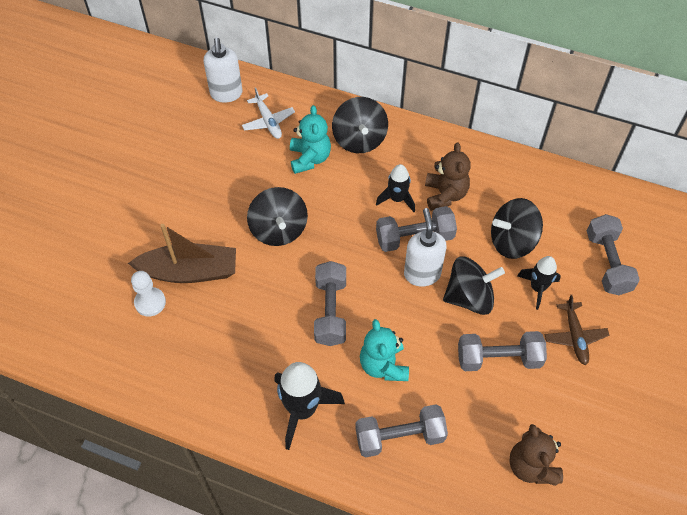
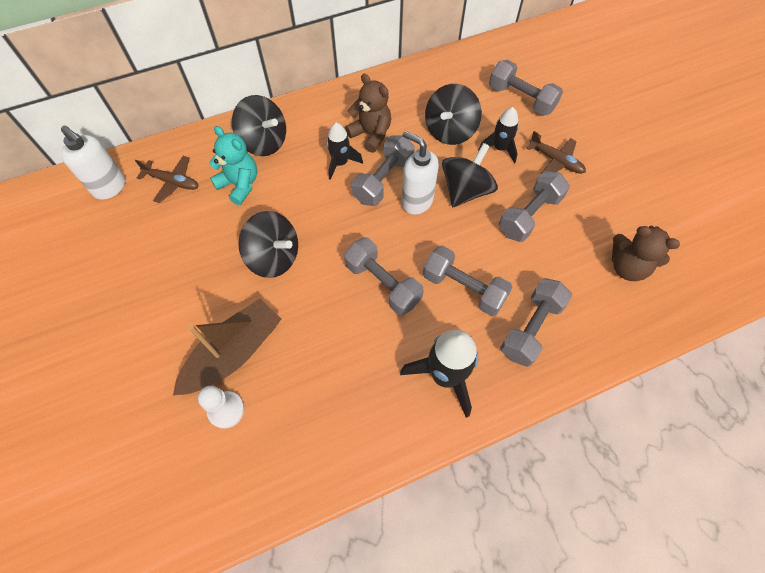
camera: 45 degrees left, 5 degrees up
(268, 121) = (172, 182): white plane -> brown plane
(383, 365) = (463, 288): turquoise teddy bear -> grey dumbbell

